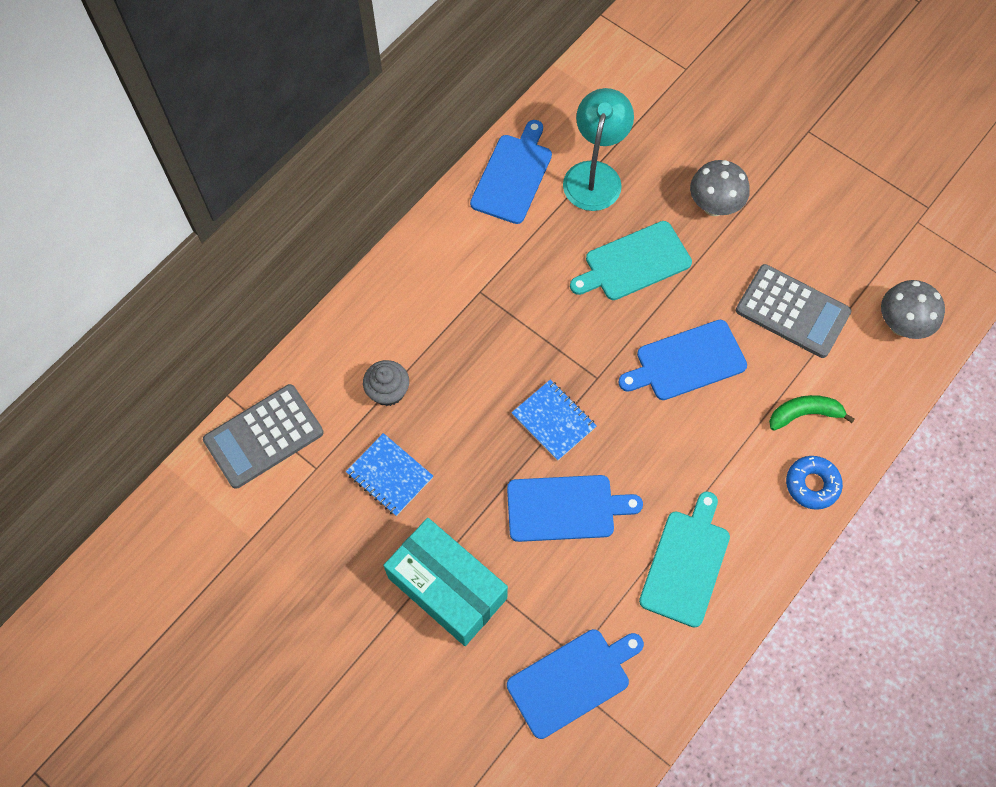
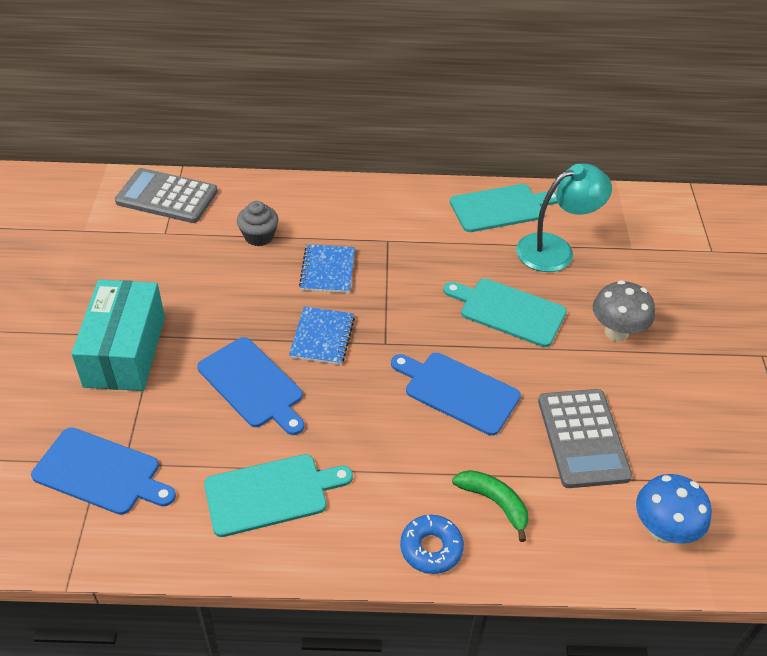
camera: 50 degrees right, 20 degrees down
(389, 475) = (192, 272): blue notebook -> blue notebook (327, 270)
(513, 175) = (500, 208): blue cutting board -> turquoise cutting board
(901, 325) = (663, 530): grey mushroom -> blue mushroom

